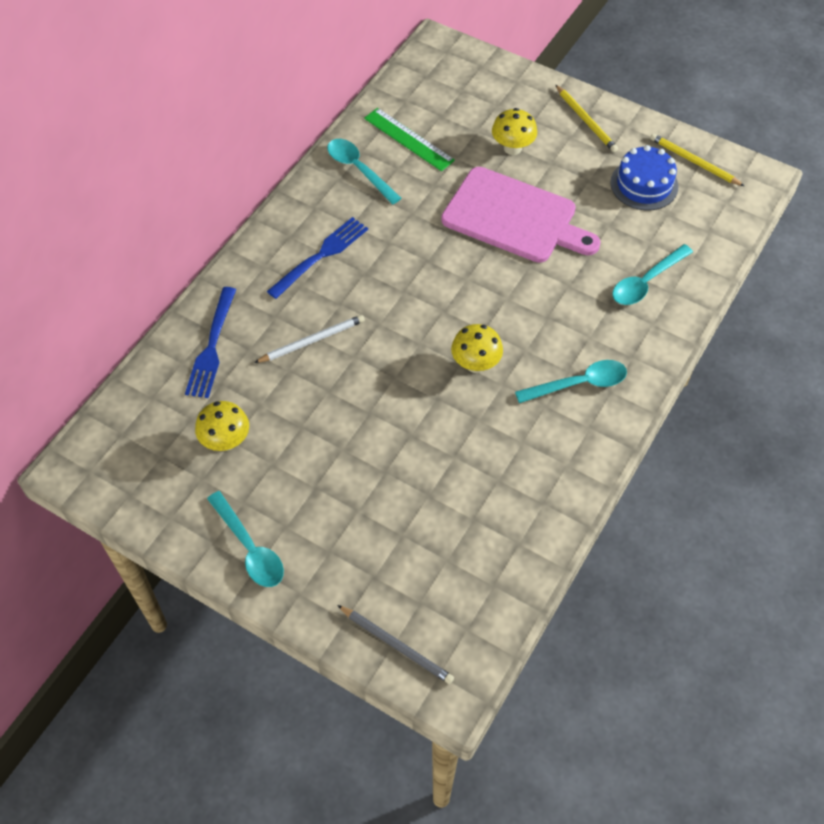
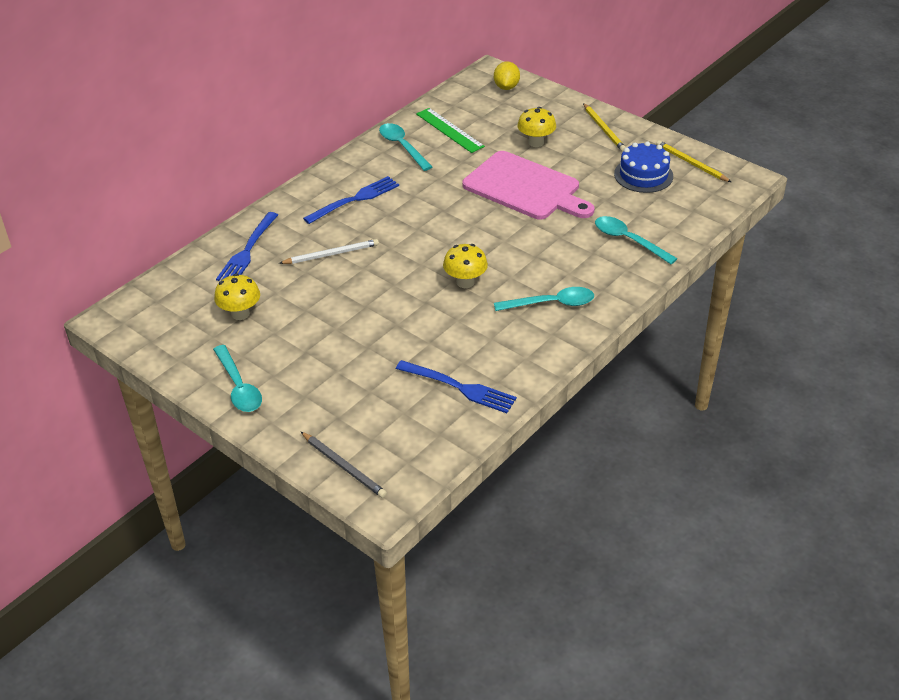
camera: 10 degrees right, 15 degrees down
(460, 67) = (506, 87): none -> yellow lemon
(501, 516) = (459, 387): none -> blue fork
(646, 282) = (628, 240): turquoise spoon -> turquoise spoon turned 75 degrees clockwise

